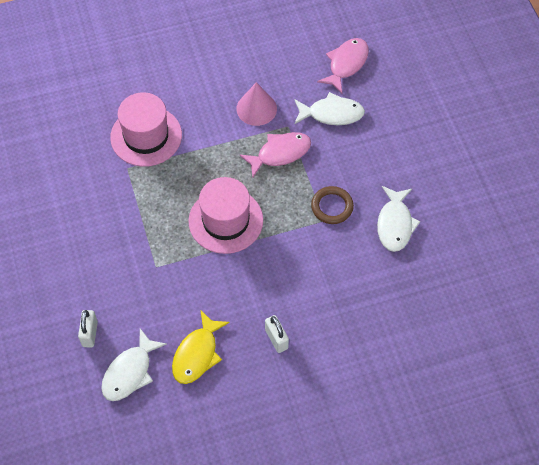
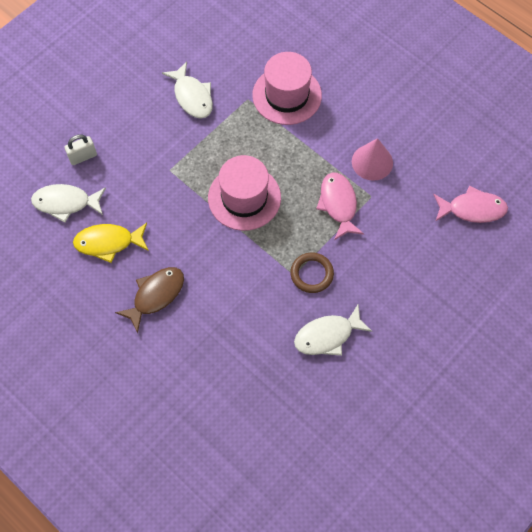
camera: 60 degrees right, 5 degrees up
(276, 339) = (155, 295): white padlock -> brown fish
(280, 153) = (338, 204): pink fish -> pink fish turned 135 degrees counterclockwise
(331, 114) = (409, 224): white fish -> white fish (192, 96)

